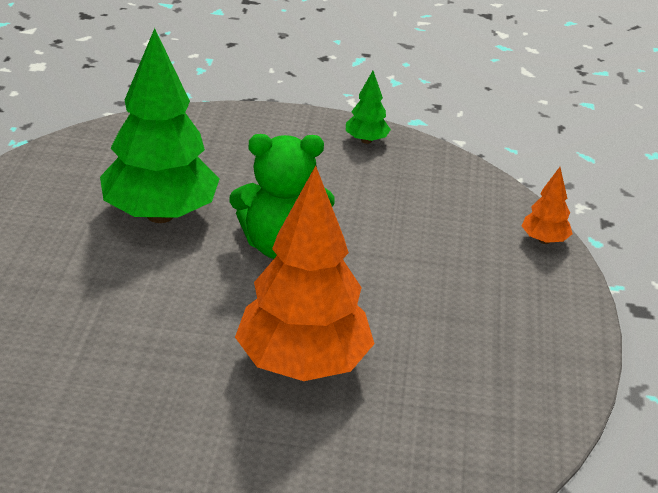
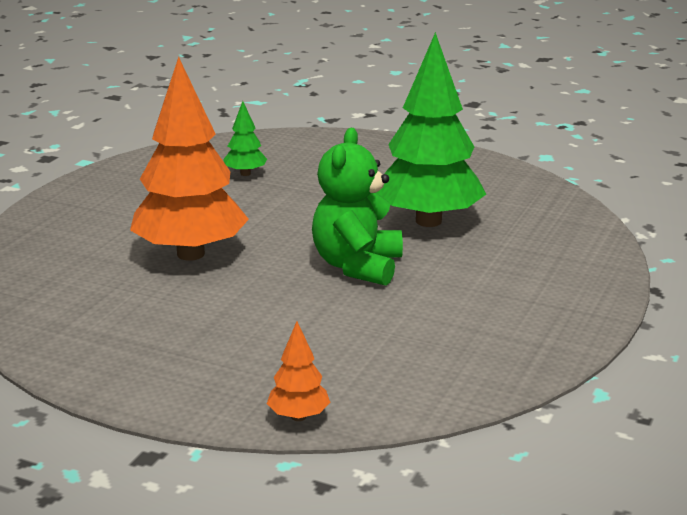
camera: 110 degrees right, 10 degrees down
(366, 140) = (546, 342): green tree -> green tree (245, 174)

